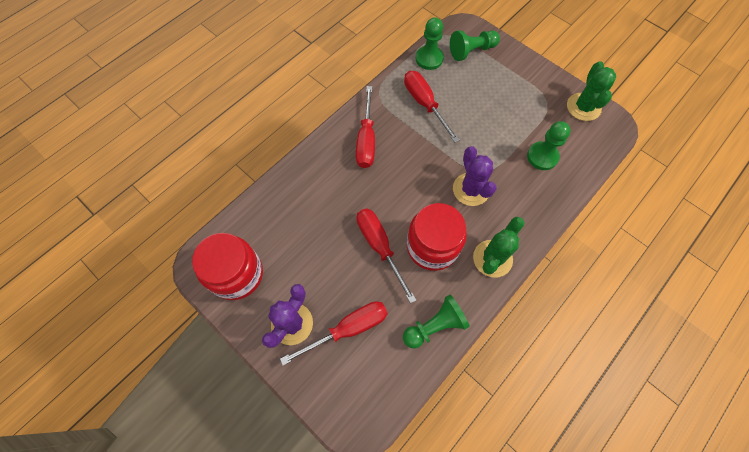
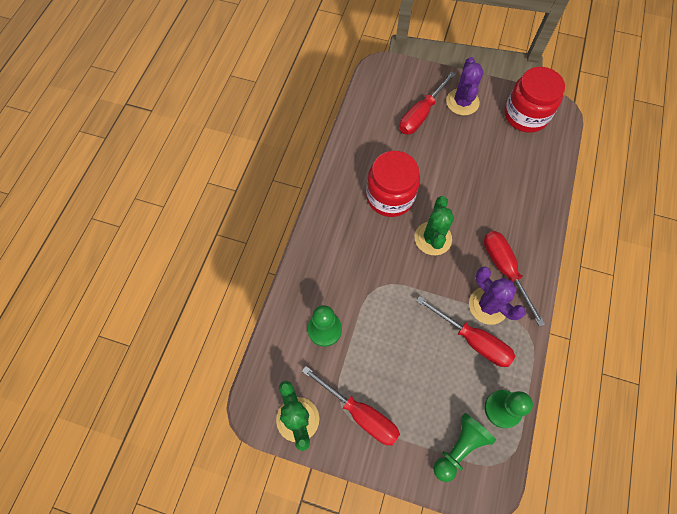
camera: 155 degrees right, 0 degrees up
(379, 247) = (432, 178): red screwdriver -> red screwdriver (360, 413)
(435, 326) = (360, 141): green pawn -> none
(471, 189) = (380, 262): purple cactus -> purple cactus (488, 305)
(492, 258) = (336, 207): green cactus -> green cactus (433, 238)

